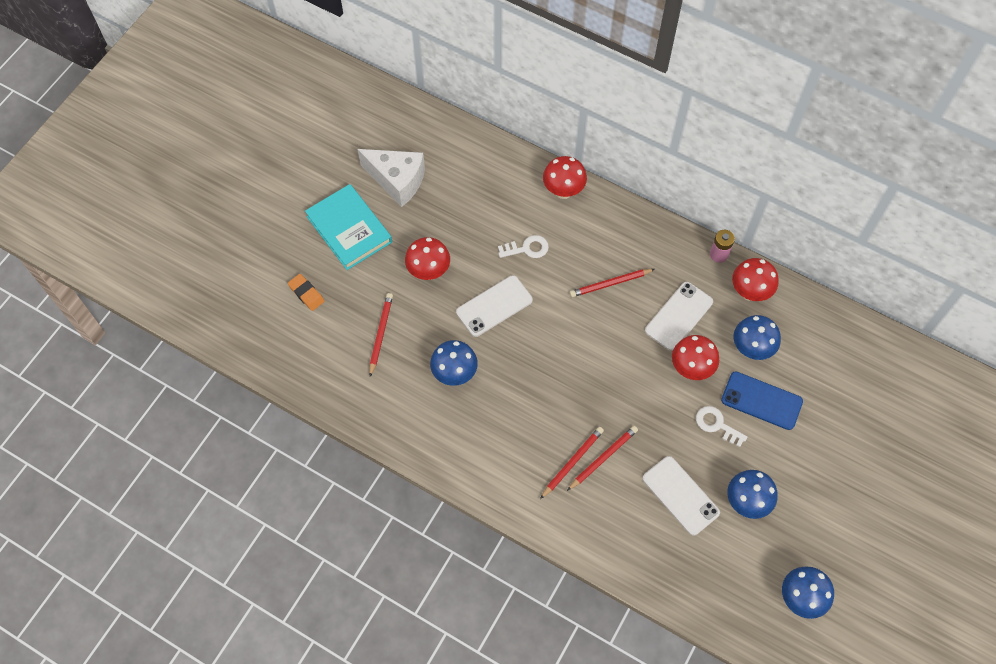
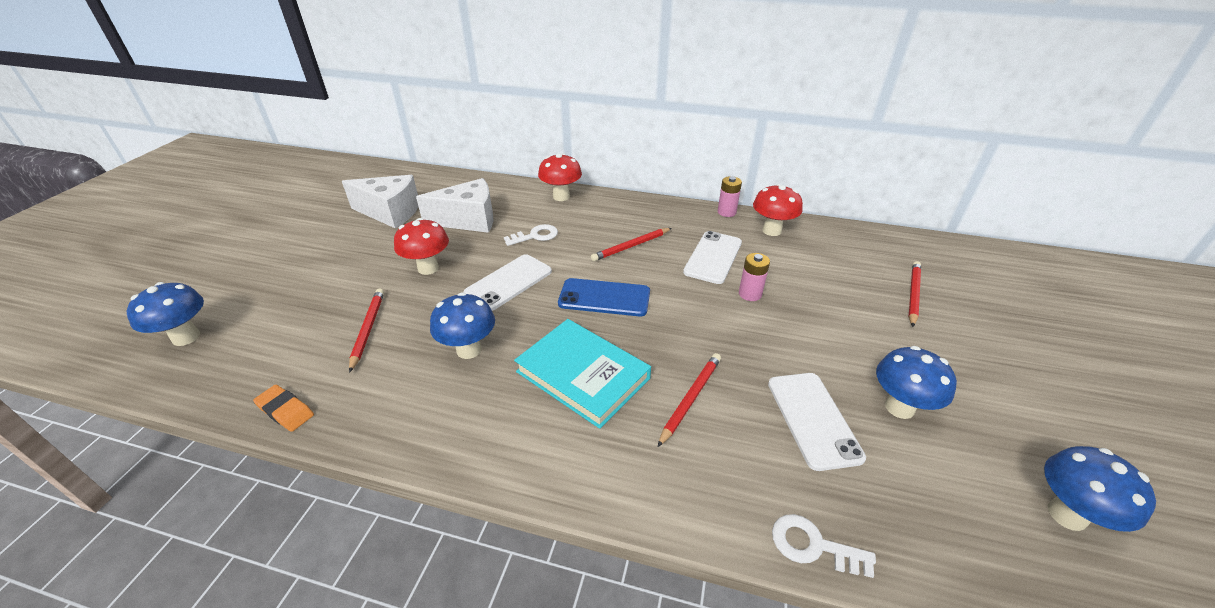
camera: 15 degrees left, 25 degrees down
(306, 293) = (271, 309): orange eraser -> orange eraser (285, 411)
(349, 229) = (334, 251): turquoise book -> turquoise book (583, 375)
(469, 210) = (469, 220): none -> white cheese
(572, 462) = (651, 412): red pencil -> red pencil (913, 294)
(680, 495) = (813, 419): white phone -> white phone turned 45 degrees clockwise
(691, 369) = (750, 294): red mushroom -> pink battery
(716, 424) = (809, 336): white key -> white key (813, 545)
(751, 349) = (801, 268): blue mushroom -> blue mushroom (186, 337)
(761, 400) = (842, 306): blue phone -> blue phone (604, 298)

